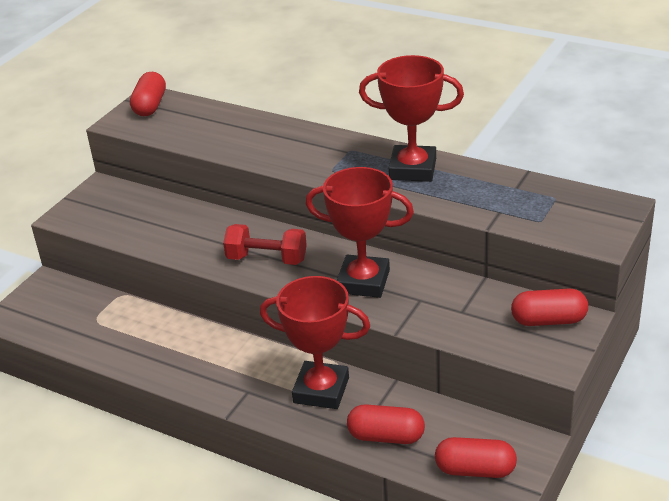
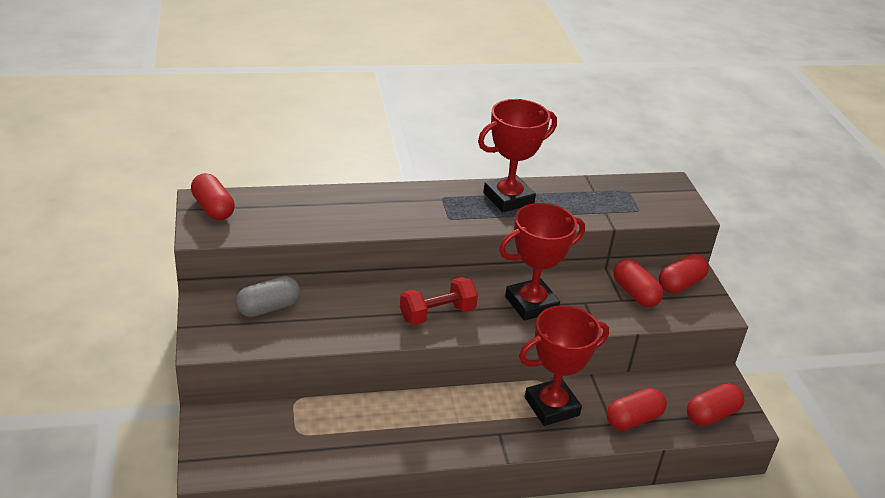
camera: 45 degrees left, 0 degrees up
(141, 205) = (268, 308): none -> grey capsule
(484, 311) = (635, 293): none -> red capsule

